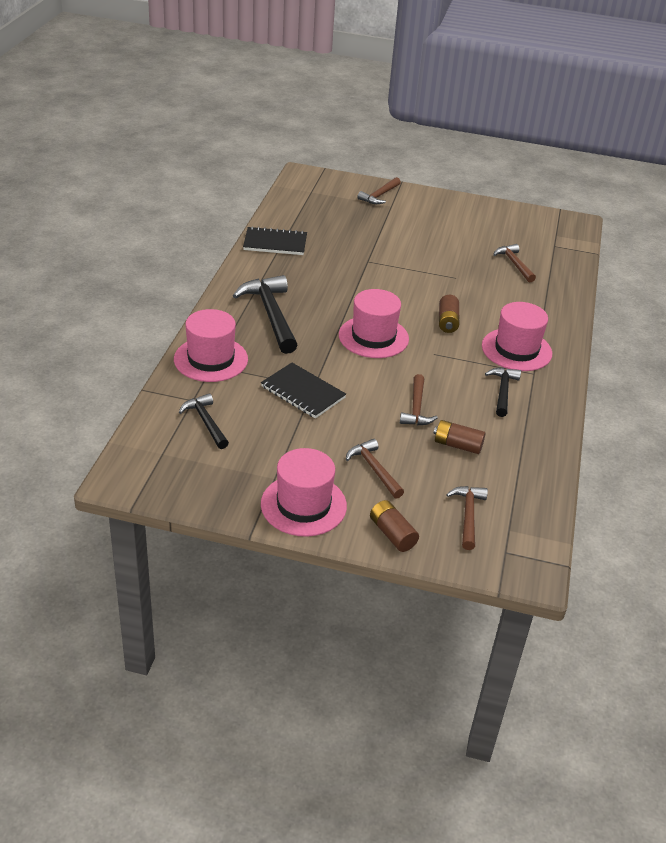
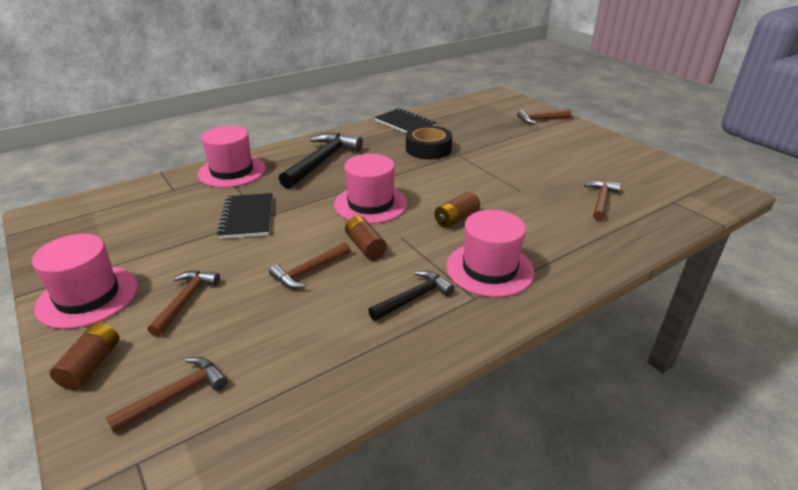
camera: 45 degrees right, 5 degrees down
(206, 422) = (152, 206): black hammer -> none
(336, 264) = (428, 149): none -> black tape
(457, 445) = (287, 322): brown battery -> brown battery (365, 246)

